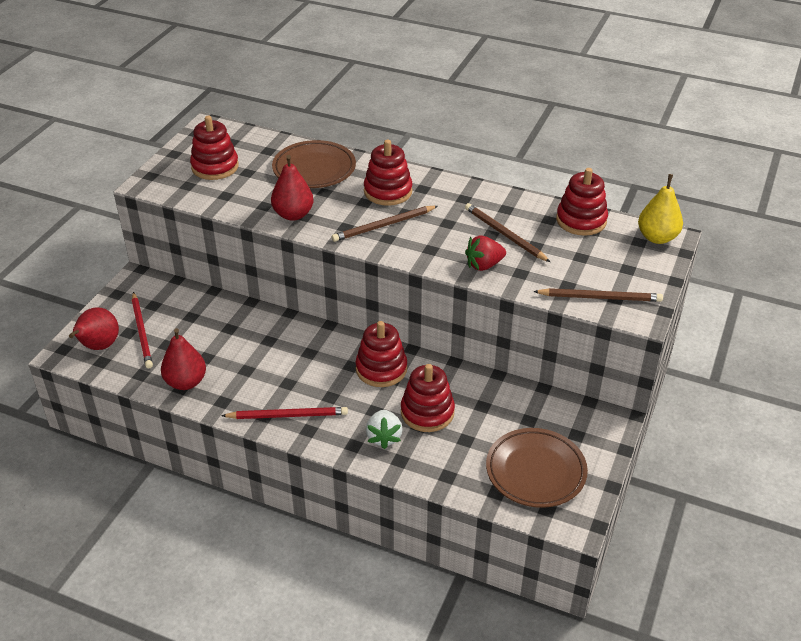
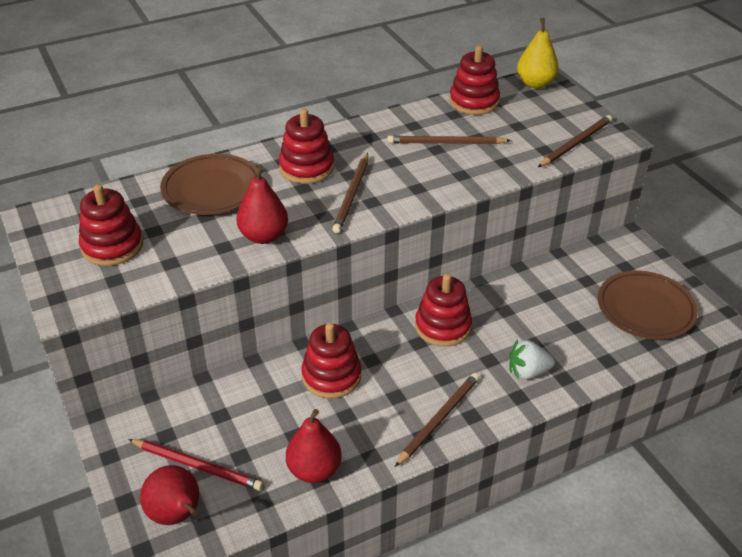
camera: 50 degrees left, 0 degrees up
(288, 415) = (439, 419): red pencil -> brown pencil
(384, 437) = (528, 372): white strawberry -> white strawberry turned 135 degrees clockwise
(427, 412) = (523, 329): red stacking toy -> red stacking toy (331, 376)
(484, 265) = (472, 173): red strawberry -> none

